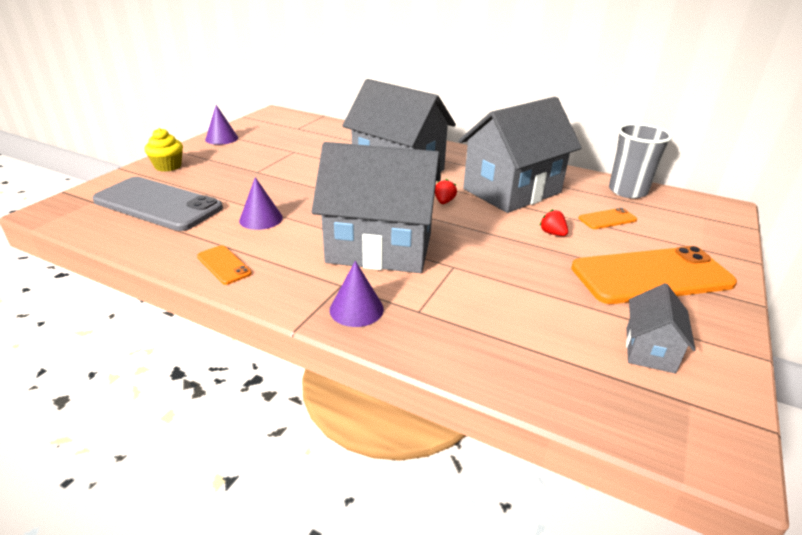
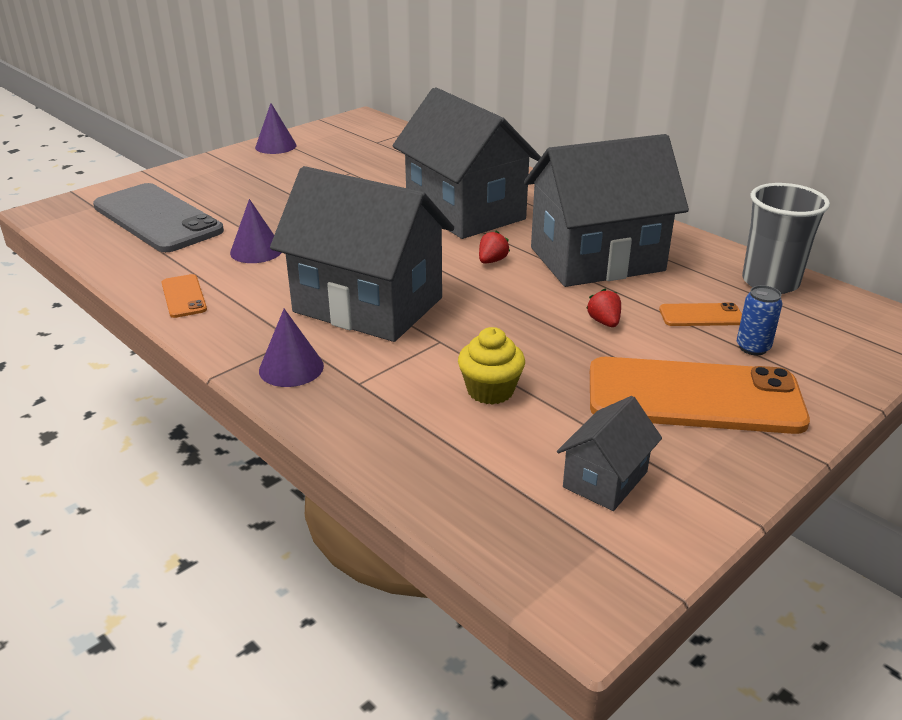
camera: 20 degrees right, 0 degrees up
(168, 166) = (194, 174): yellow cupcake -> yellow cupcake (490, 390)
(655, 235) = (753, 348): none -> blue can

